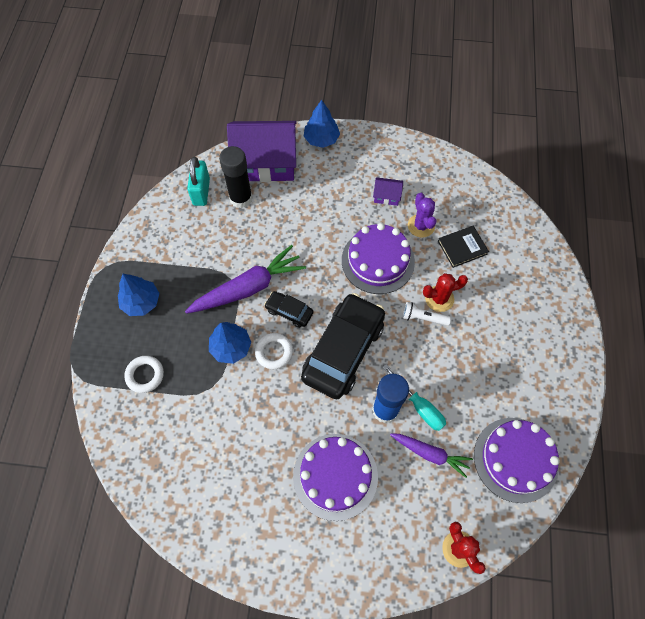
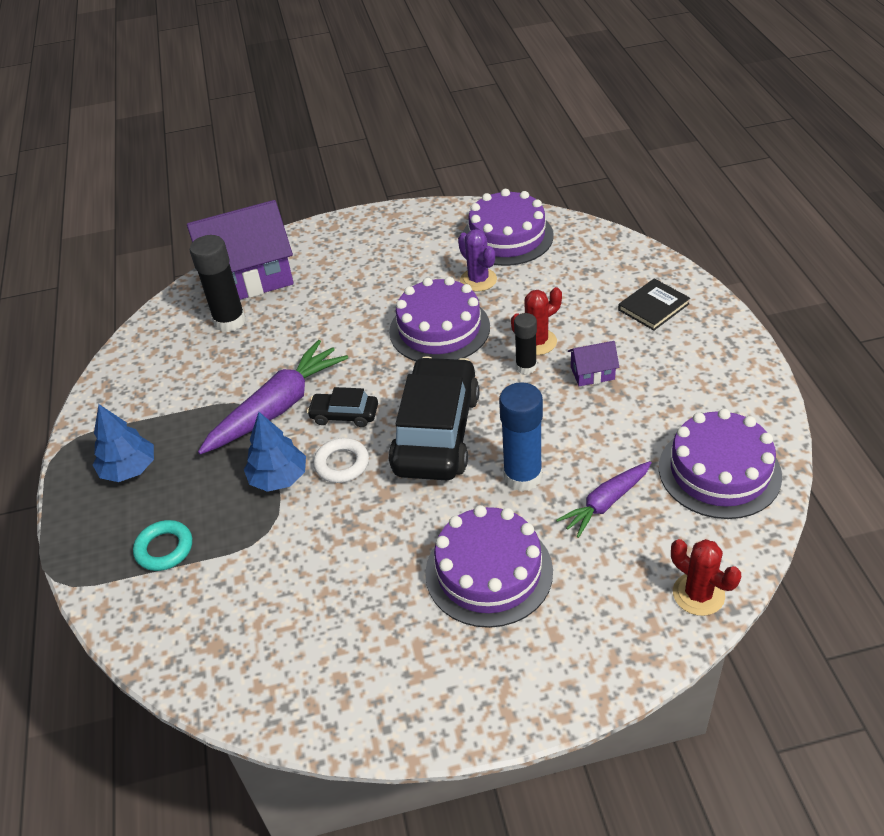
camera: 15 degrees left, 20 degrees down
(145, 375) = (164, 549): white ring -> turquoise ring
(201, 192) = (172, 330): turquoise padlock -> none
(321, 139) = (313, 236): blue tree -> none
(386, 196) = (421, 265): purple house -> purple house (592, 373)
(419, 406) = (565, 458): turquoise screwdriver -> none
(423, 318) = (526, 367): white flashlight -> black glue stick
(430, 454) = (606, 503): purple carrot -> purple carrot turned 135 degrees clockwise
(457, 192) = (507, 237): none -> purple cake
(462, 247) = (540, 285): black book -> black book (653, 307)

